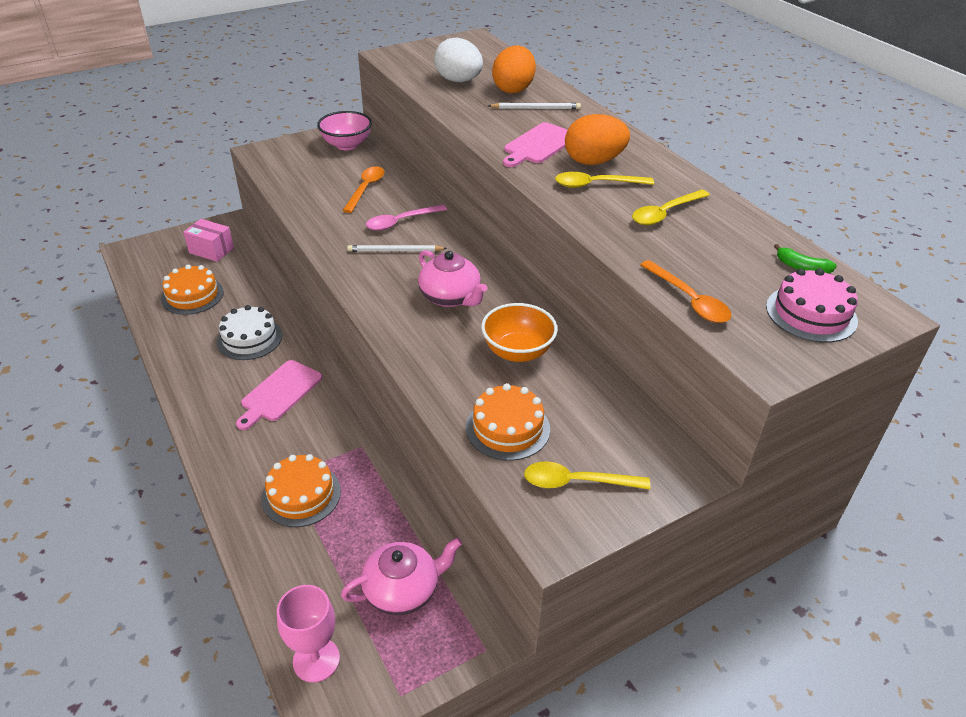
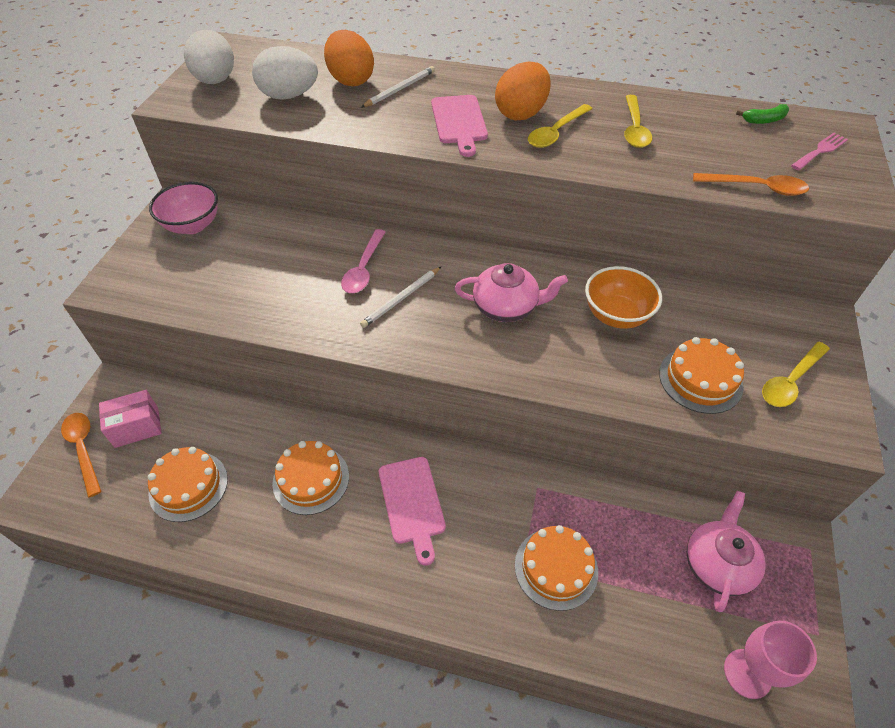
camera: 45 degrees left, 10 degrees up
(249, 338) = (311, 479): white cake -> orange cake
(366, 189) = (282, 258): orange spoon -> orange spoon (84, 449)
(431, 54) = (215, 81): none -> white egg
(811, 313) = (820, 150): pink cake -> pink fork

